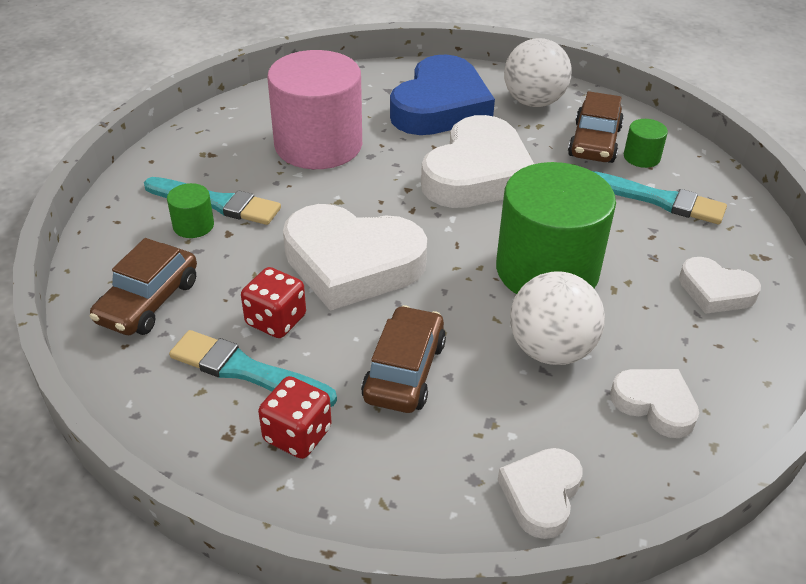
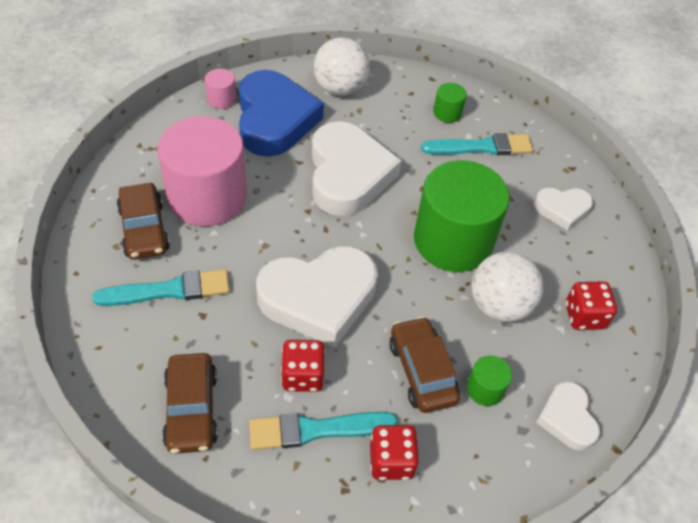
camera: 35 degrees left, 10 degrees up
(193, 225) = (168, 321): green cylinder -> green cylinder (485, 389)
(402, 76) = (221, 99): none -> pink cylinder
(594, 142) = (408, 111): brown car -> brown car (144, 229)
(655, 404) = (584, 316): white heart -> red dice

